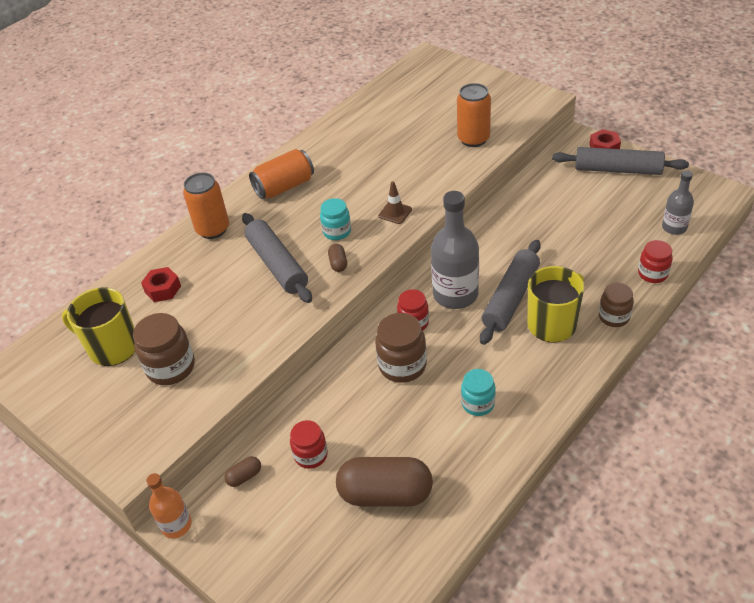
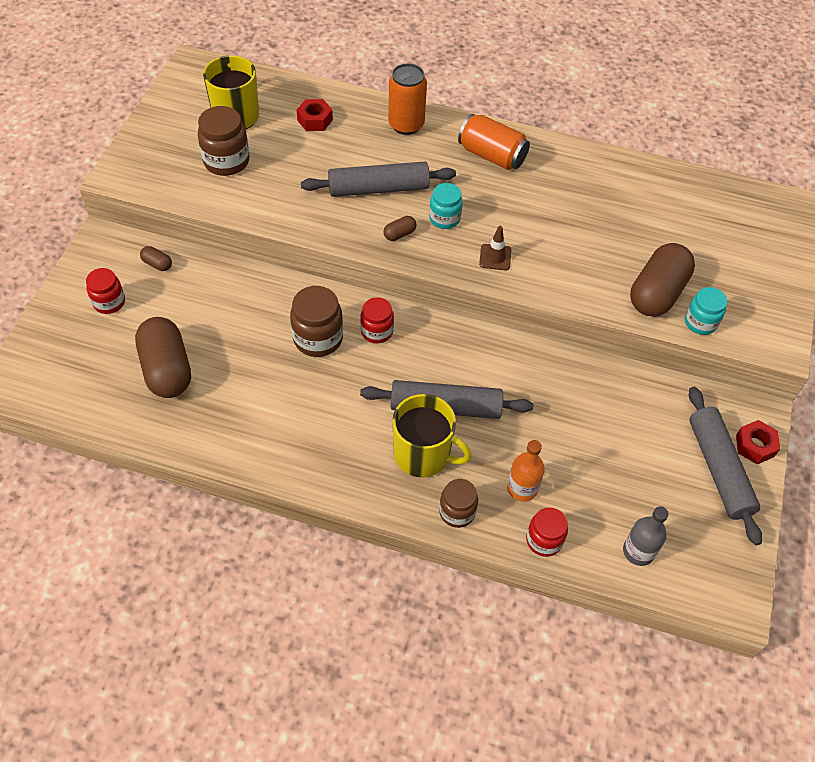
camera: 60 degrees right, 10 degrees up
(176, 525) = (99, 238): orange bottle -> orange bottle (522, 488)
(277, 265) = (378, 188): grey rolling pin -> grey rolling pin turned 45 degrees clockwise
(311, 455) = (192, 302): red jar -> red jar (109, 302)
(455, 294) = (430, 356): grey bottle -> none
(473, 139) = (657, 293): orange can -> brown capsule
(478, 403) = (291, 413): turquoise jar -> turquoise jar (700, 322)

